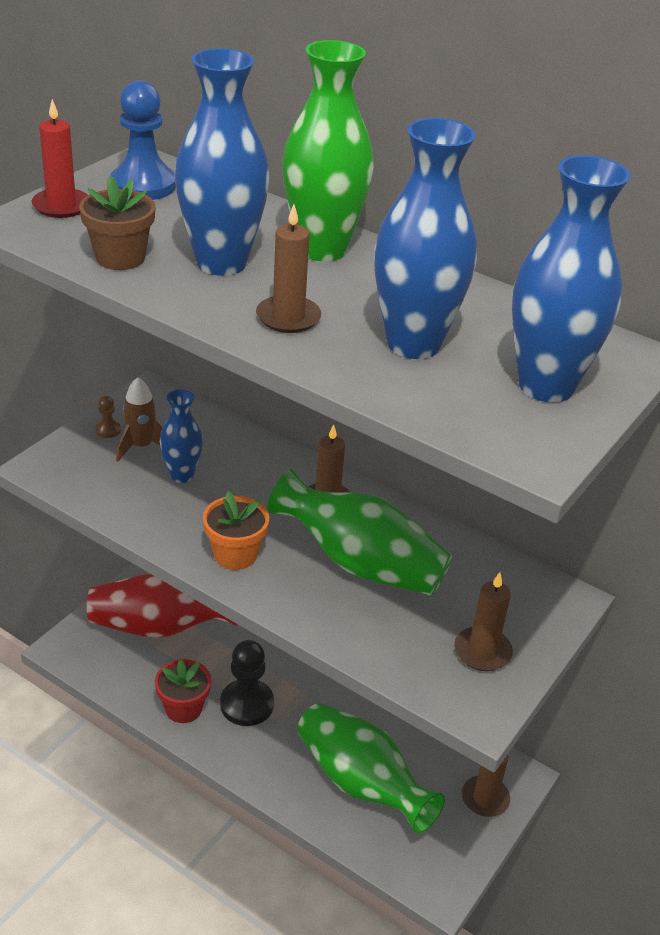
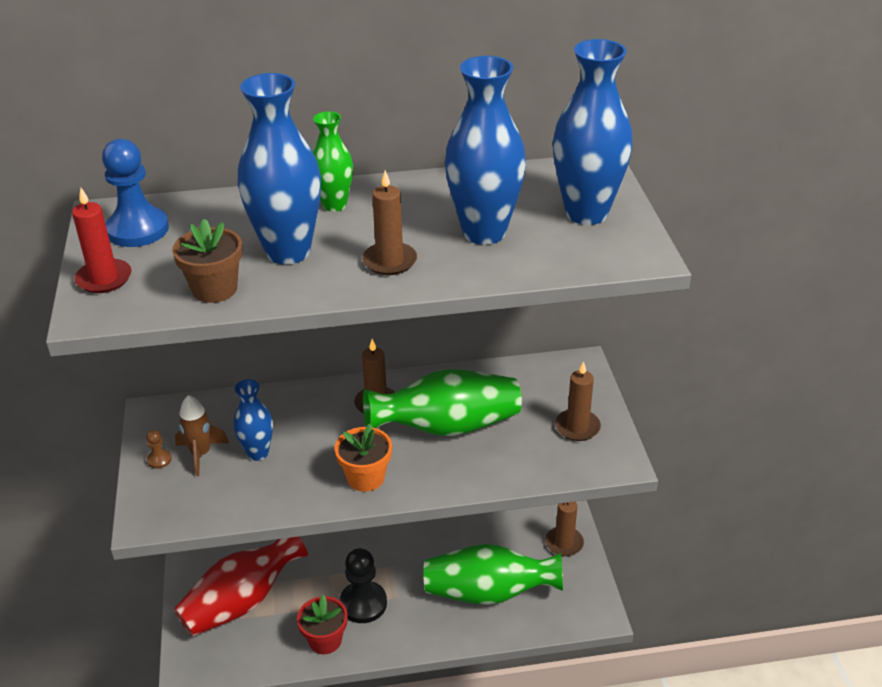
camera: 40 degrees left, 0 degrees up
(322, 249) = (334, 205): green vase -> green vase, size x0.57

